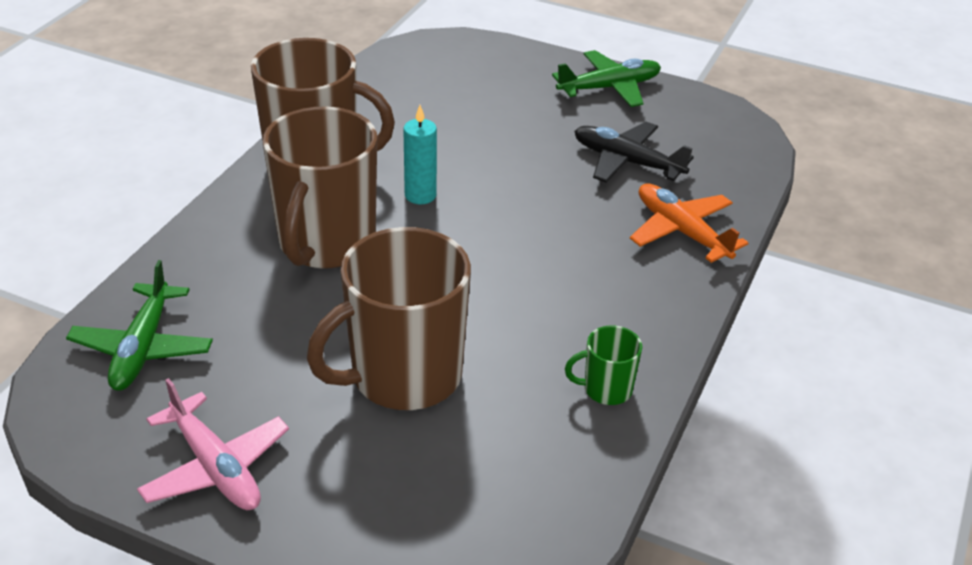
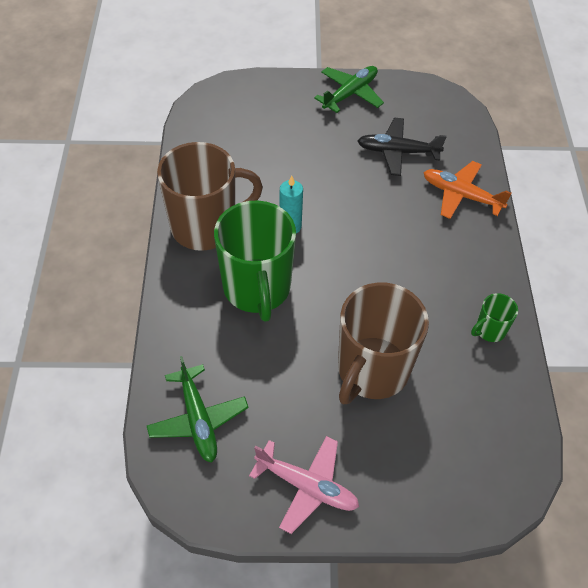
camera: 25 degrees left, 15 degrees up
(326, 244) = (257, 289): brown mug -> green mug

